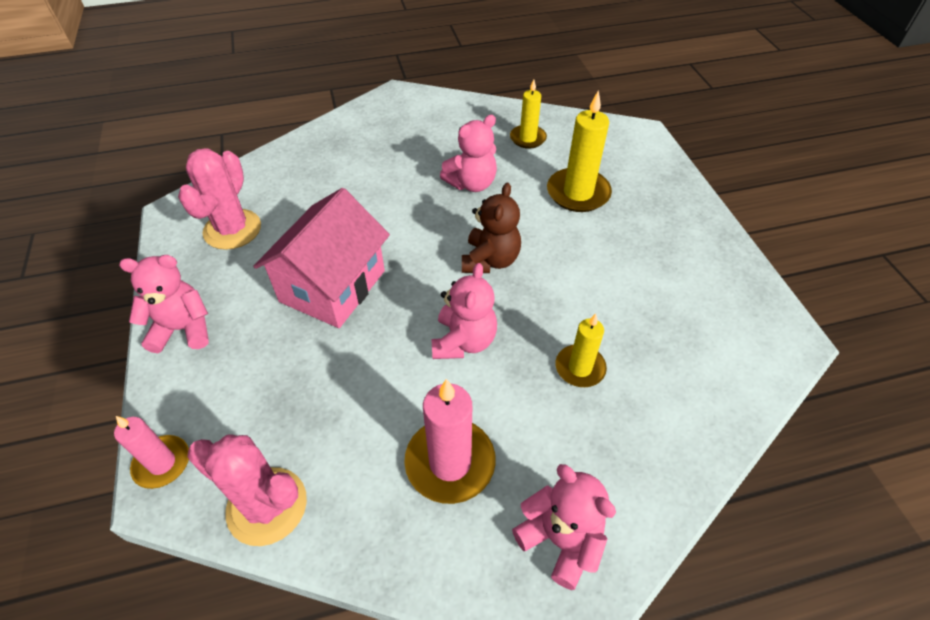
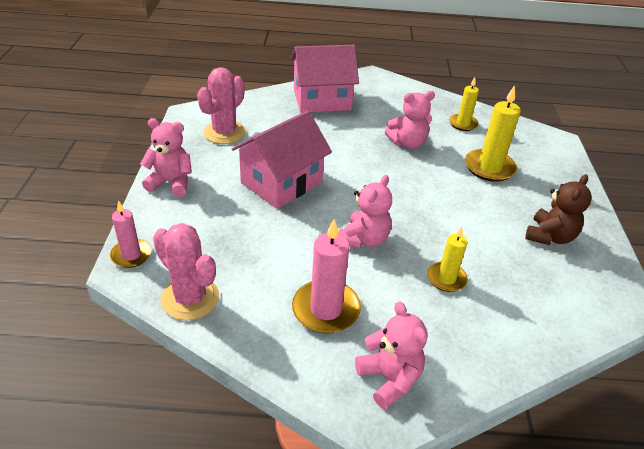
camera: 15 degrees right, 10 degrees down
(345, 146) = (322, 99): none -> pink house
(490, 260) = (403, 194): brown teddy bear -> brown teddy bear (549, 236)

